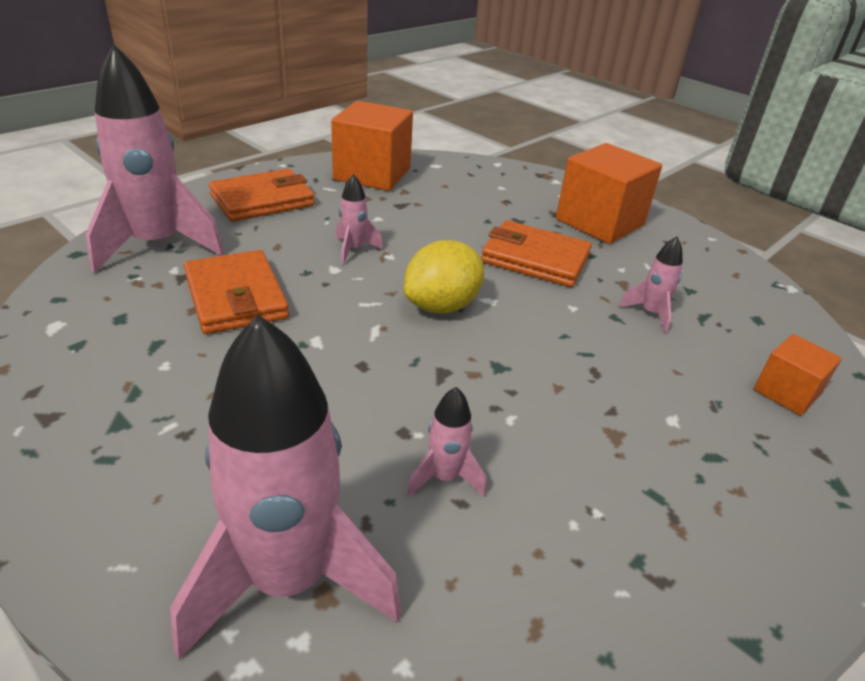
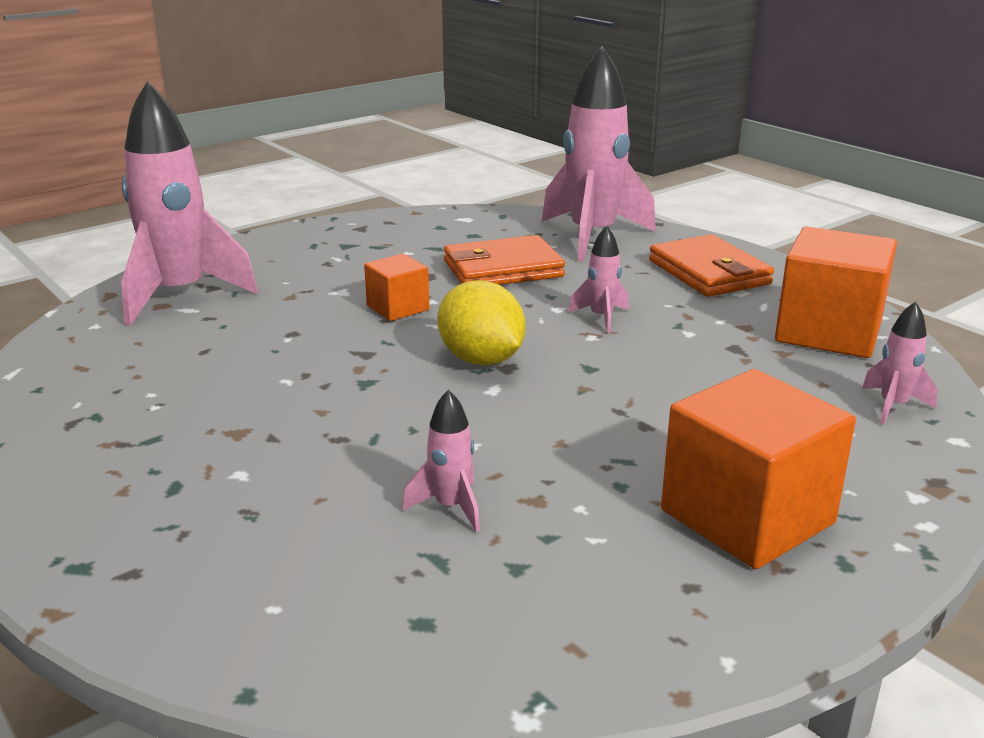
camera: 100 degrees right, 10 degrees down
(445, 477) = (232, 346): pink rocket -> pink rocket (893, 406)
(535, 259) = (599, 432): orange wallet -> none
(786, 392) = (243, 585): orange cube -> orange cube (398, 308)

